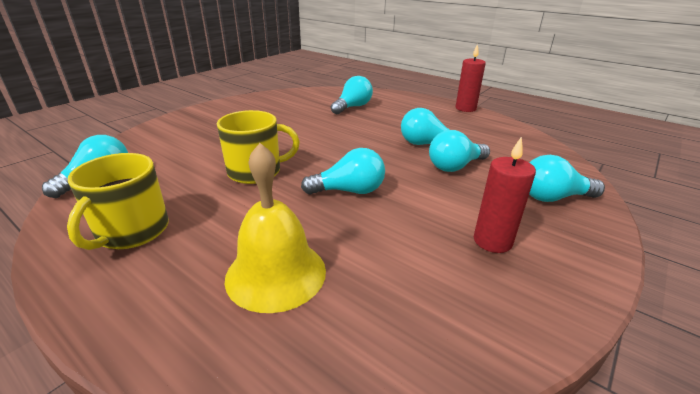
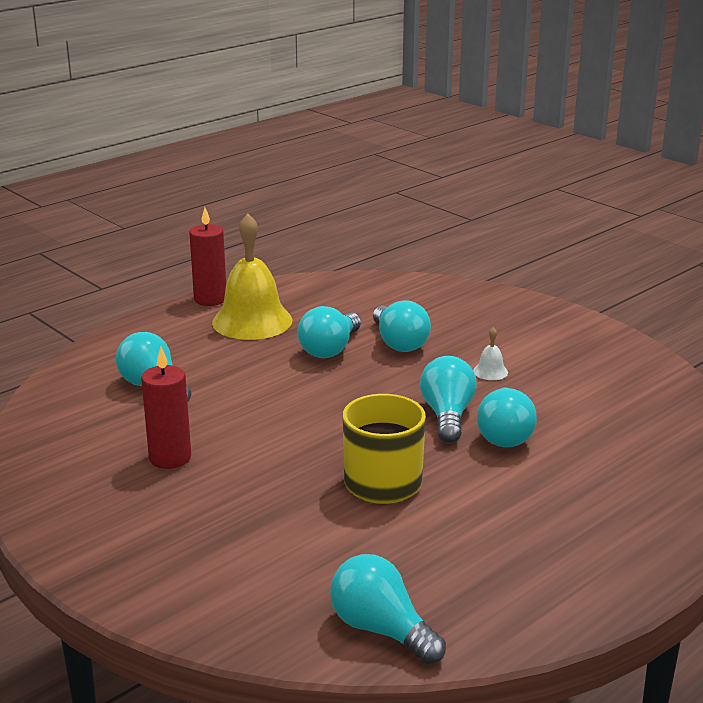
camera: 80 degrees left, 5 degrees down
(132, 232) = (526, 568): yellow mug -> none
(276, 273) = (598, 466): yellow bell -> yellow bell (252, 321)
(433, 208) = (490, 371): none -> white bell
(492, 241) = (548, 354): red candle -> red candle (170, 458)
(553, 197) = (476, 308): turquoise light bulb -> turquoise light bulb (504, 434)

